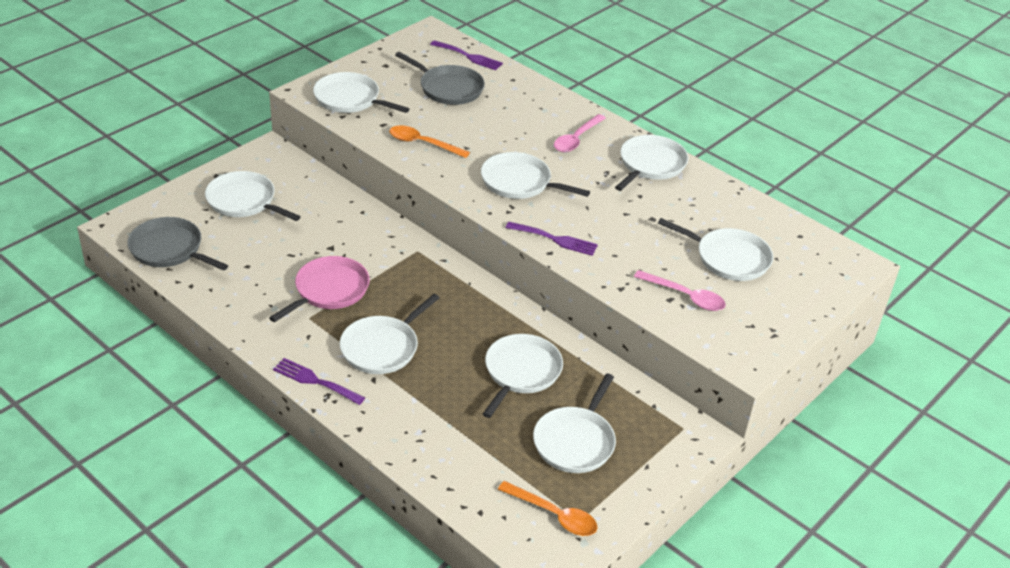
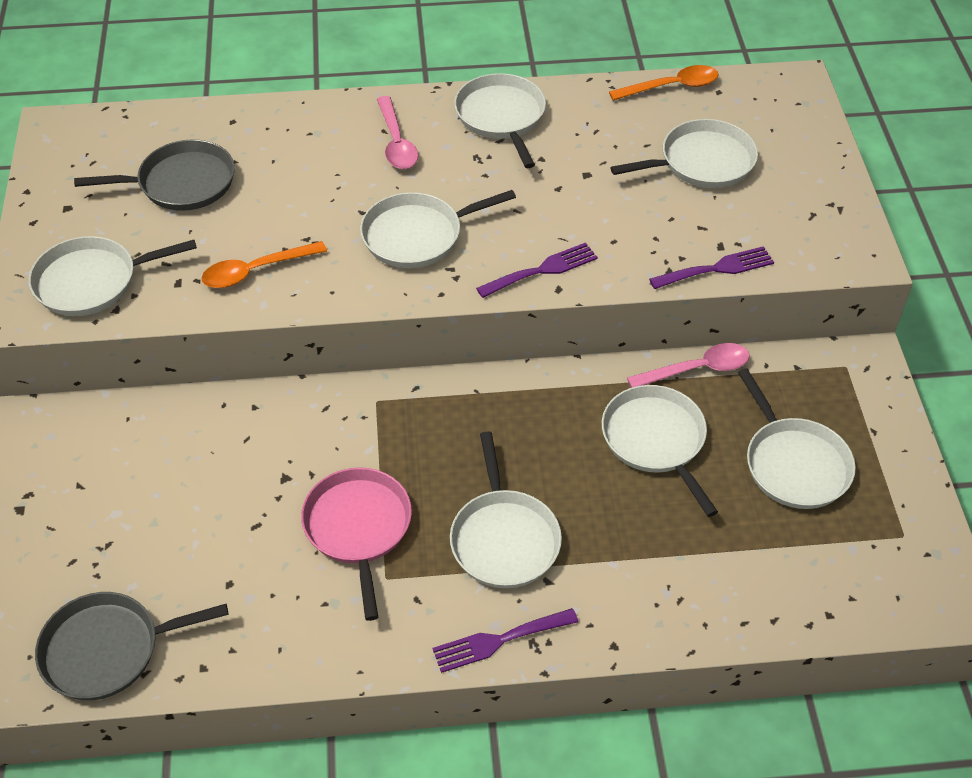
camera: 45 degrees left, 10 degrees up
(244, 201) = (103, 510): white pan -> none
(469, 56) = (144, 128): purple fork -> purple fork (717, 269)
(554, 515) = (881, 553): orange spoon -> orange spoon (671, 87)
(685, 296) = (727, 232): pink spoon -> pink spoon (697, 369)

